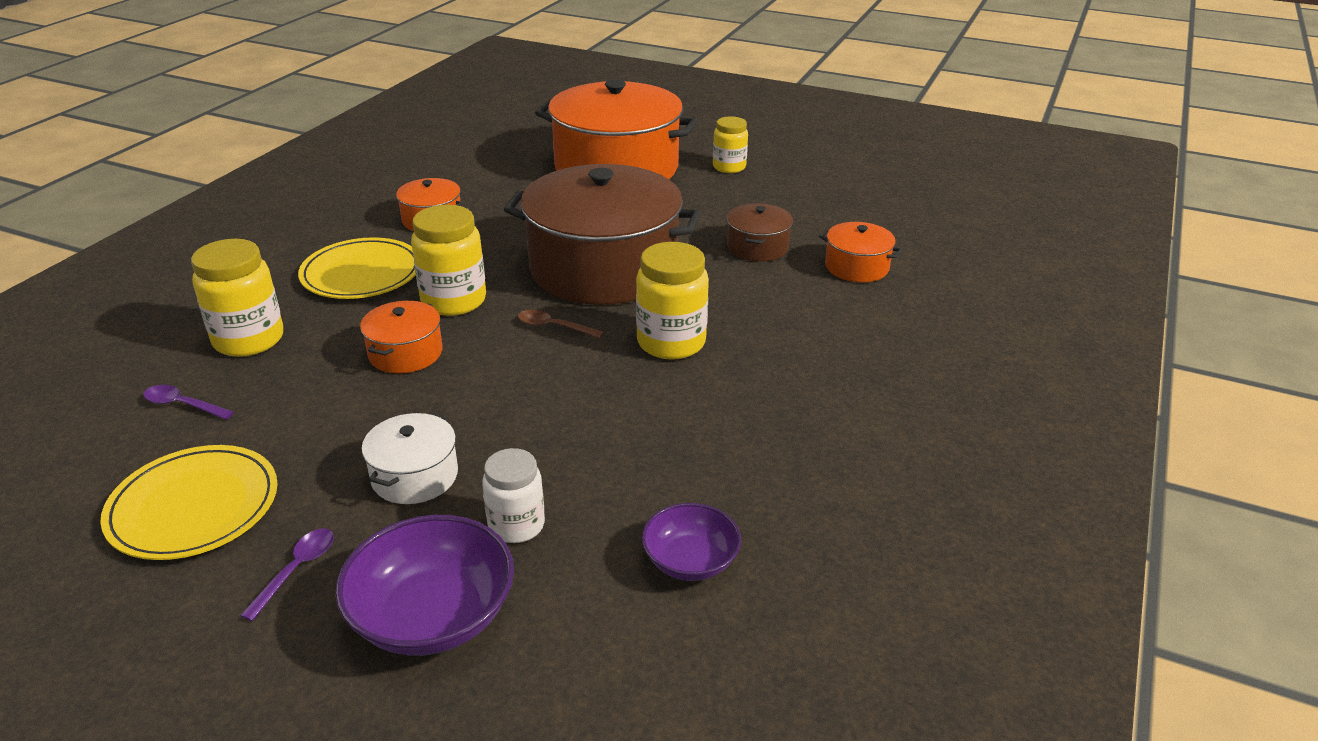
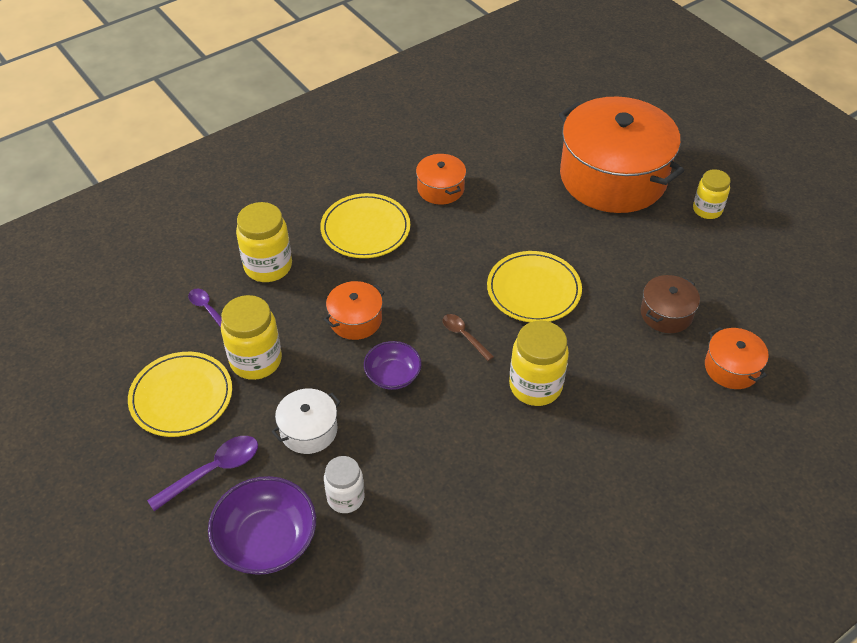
camera: 30 degrees right, 15 degrees up
(296, 570) = (213, 471): purple spoon -> purple spoon, size x1.57
(453, 301) = (411, 282): yellow jar -> yellow jar (256, 360)
(603, 268) = (533, 290): brown pot -> yellow plate
(690, 561) = (430, 576): purple bowl -> purple bowl (393, 375)

